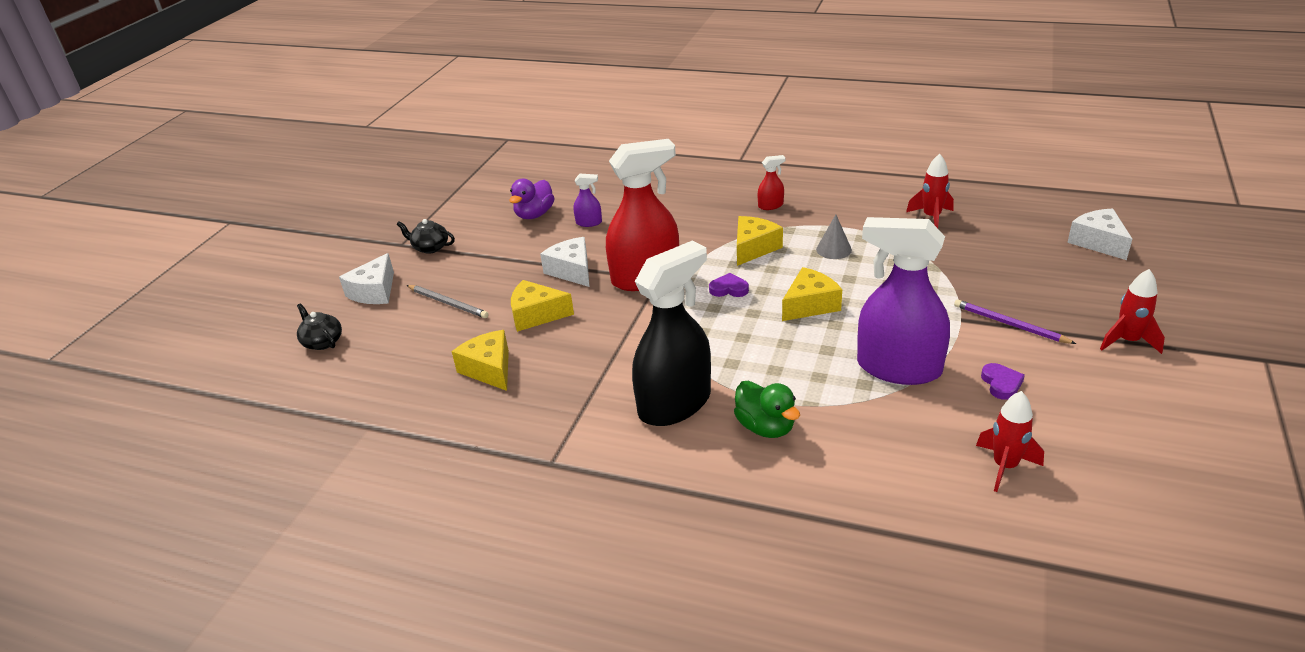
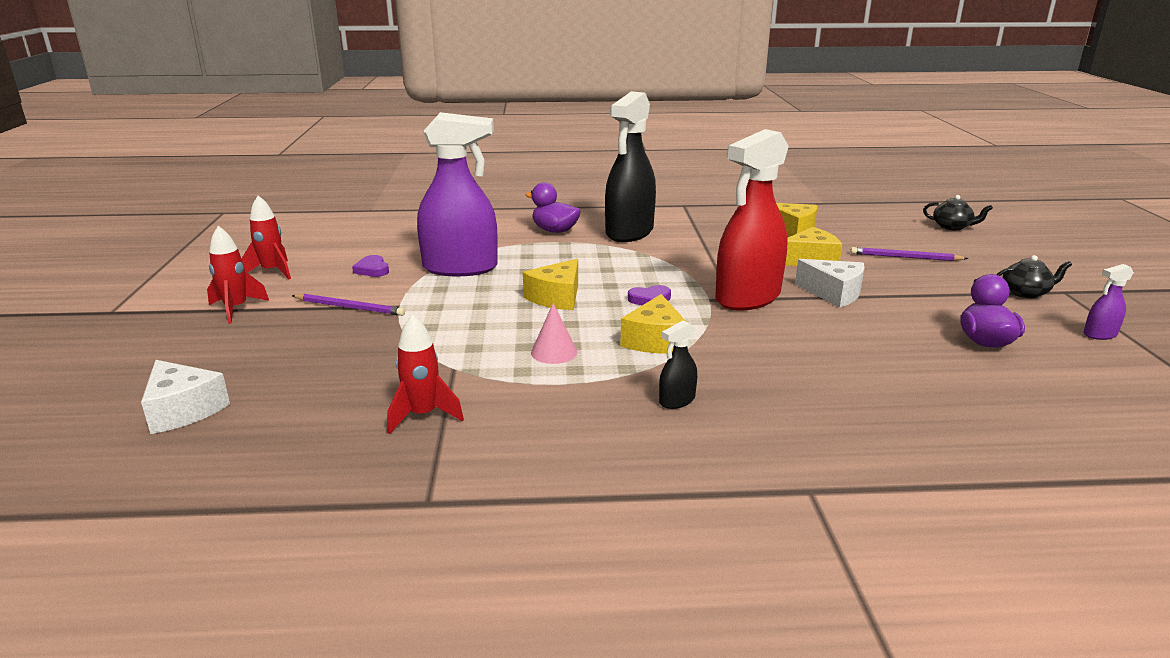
camera: 155 degrees right, 10 degrees down
(374, 291) = (990, 256): white cheese -> none
(448, 303) = (905, 257): grey pencil -> purple pencil
(589, 223) = (898, 342): purple spray bottle -> purple spray bottle (1100, 334)
(765, 427) = (555, 231): green duck -> purple duck
(770, 205) = (677, 400): red spray bottle -> black spray bottle
(833, 249) = (554, 352): grey cone -> pink cone
(1004, 466) = (383, 235): red rocket -> red rocket (272, 272)

